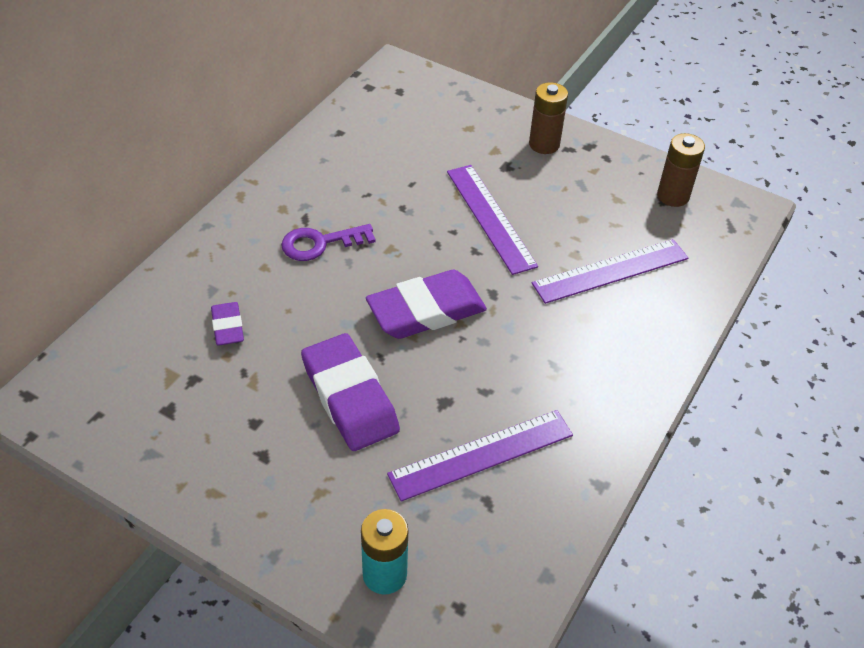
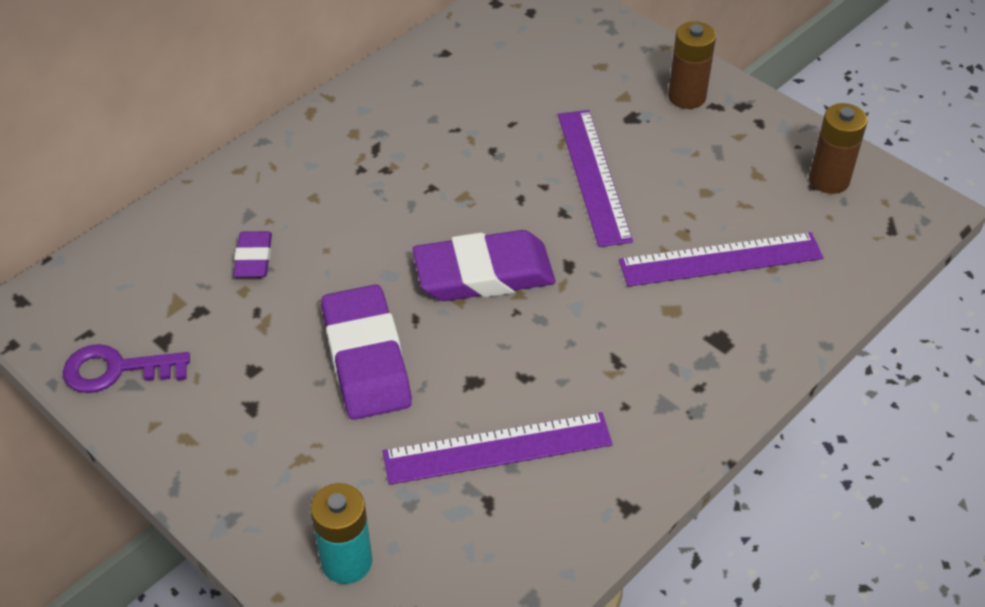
camera: 15 degrees right, 0 degrees up
(320, 243) = (384, 179): purple key -> purple key (116, 370)

